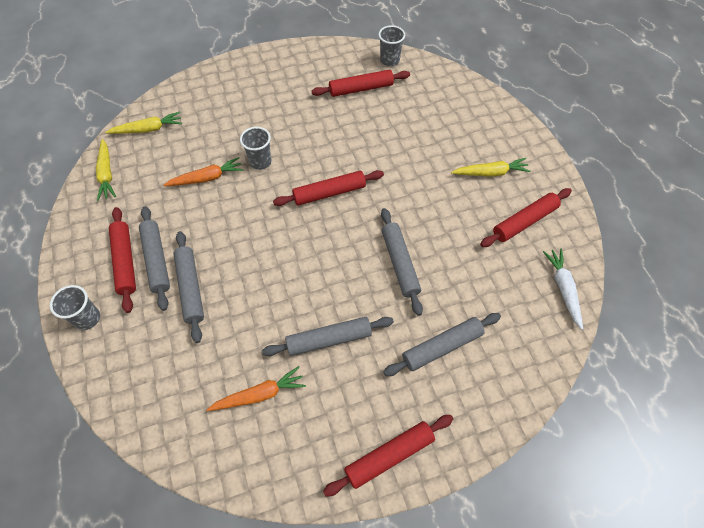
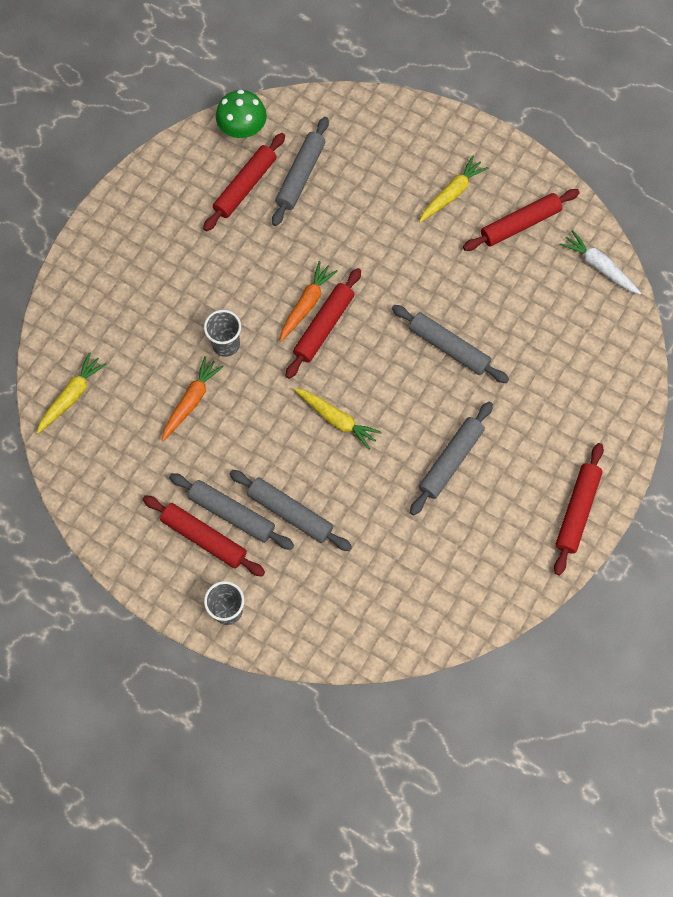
camera: 40 degrees left, 10 degrees up
(106, 174) = (85, 474): yellow carrot -> yellow carrot (336, 419)
(259, 394) = (438, 548): orange carrot -> orange carrot (306, 304)
(389, 60) = (242, 129): grey cup -> green mushroom
(442, 347) = (545, 395): grey rolling pin -> grey rolling pin (301, 176)
(524, 221) = (520, 224): red rolling pin -> red rolling pin turned 45 degrees clockwise

